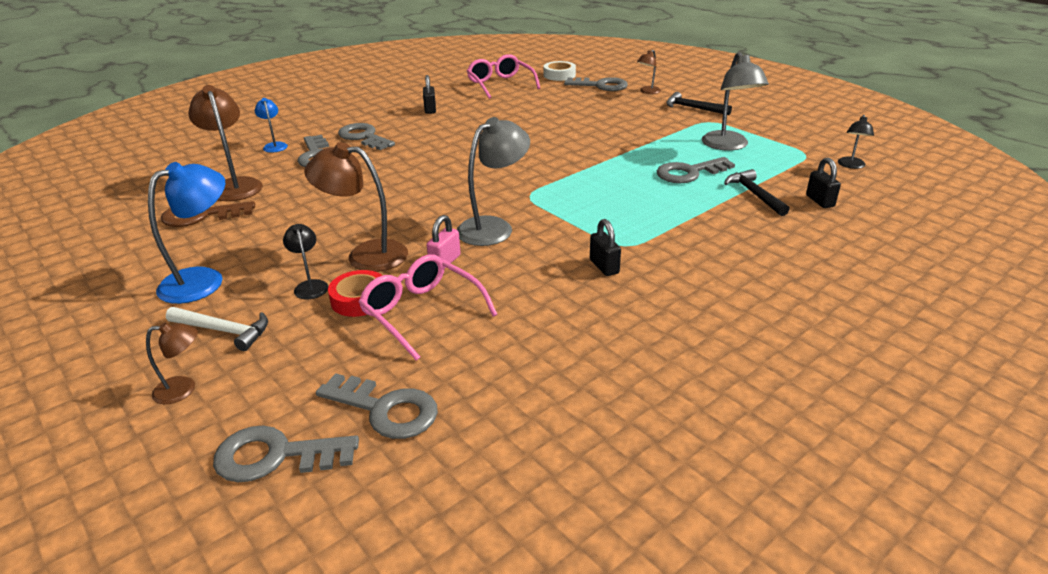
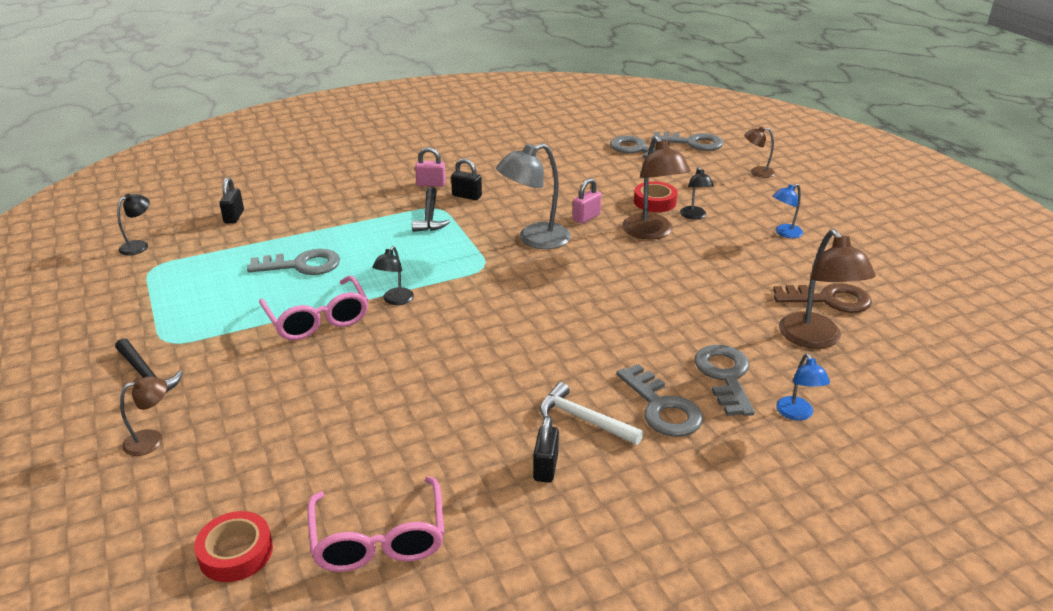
camera: 165 degrees left, 0 degrees up
(203, 280) = (784, 233): blue lamp -> blue lamp, size x0.54
(223, 331) = (748, 197): white hammer -> white hammer (584, 419)
(365, 255) = (651, 233): brown lamp -> brown lamp turned 45 degrees clockwise
(421, 313) = (611, 188): pink glasses -> pink glasses (318, 319)
(559, 75) = (236, 552): white tape -> red tape
(582, 162) = (395, 300): none -> black lamp
(601, 86) = (202, 482): grey key -> none
(604, 266) = (467, 196): black padlock -> black padlock turned 60 degrees counterclockwise
(664, 276) = (431, 184): none -> pink padlock
(728, 146) = (210, 294): grey lamp -> none
(754, 194) = (277, 232): black hammer -> black hammer (429, 217)

